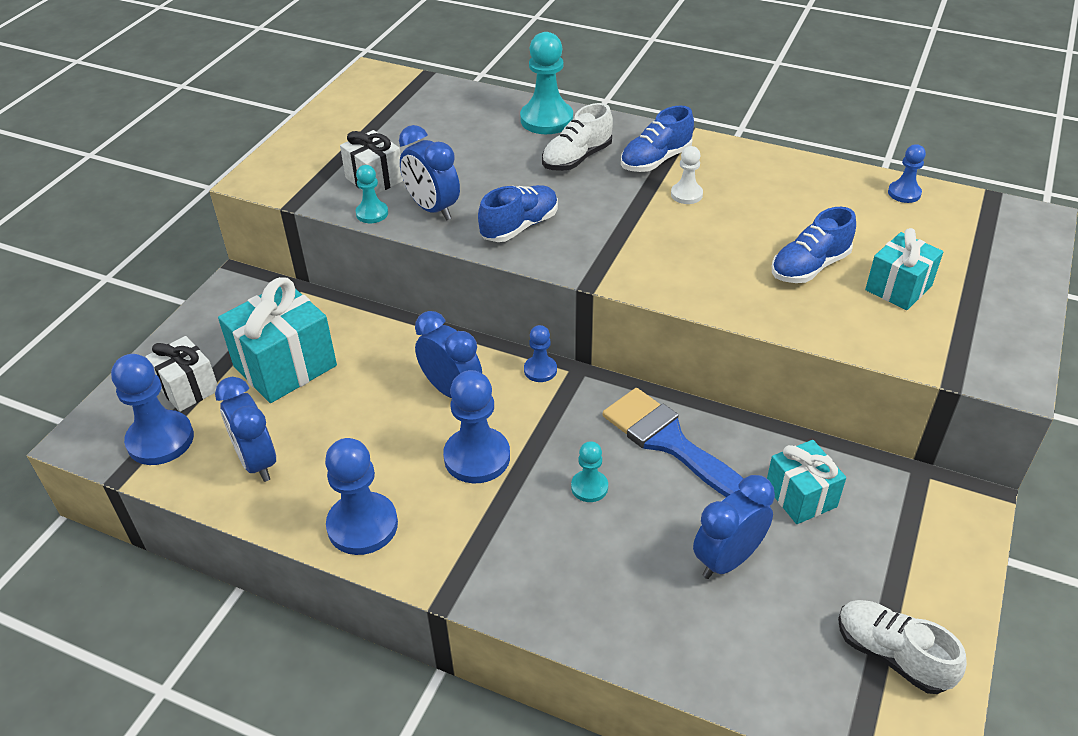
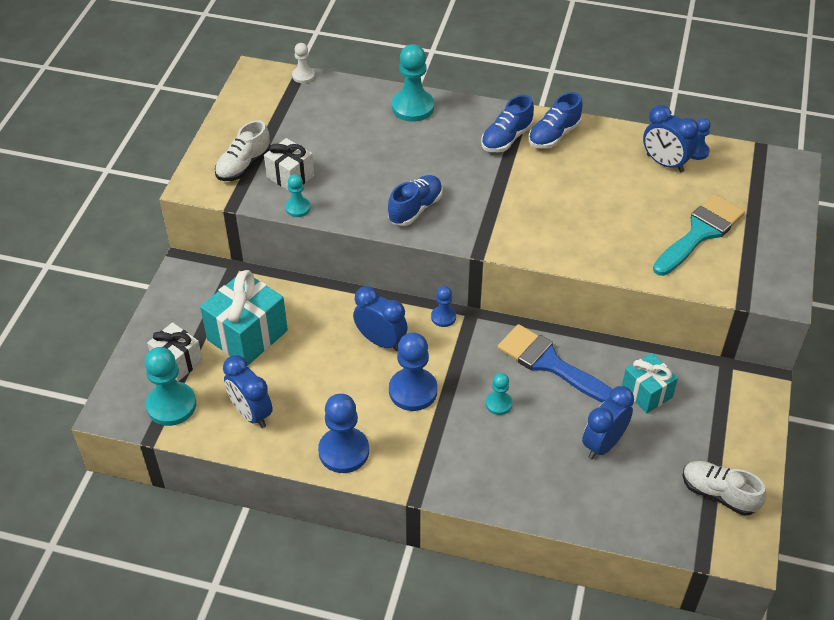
camera: 10 degrees left, 5 degrees up
(160, 440) = (171, 405): blue pawn -> turquoise pawn
(432, 209) = (344, 199): blue clock -> blue clock (664, 163)
(577, 158) = (445, 142): white shoe -> white shoe (243, 166)
(686, 194) = (535, 168): white pawn -> white pawn (303, 76)
(809, 267) = (635, 222): blue shoe -> blue shoe (554, 135)
(898, 288) = (700, 233): turquoise gift -> turquoise brush

